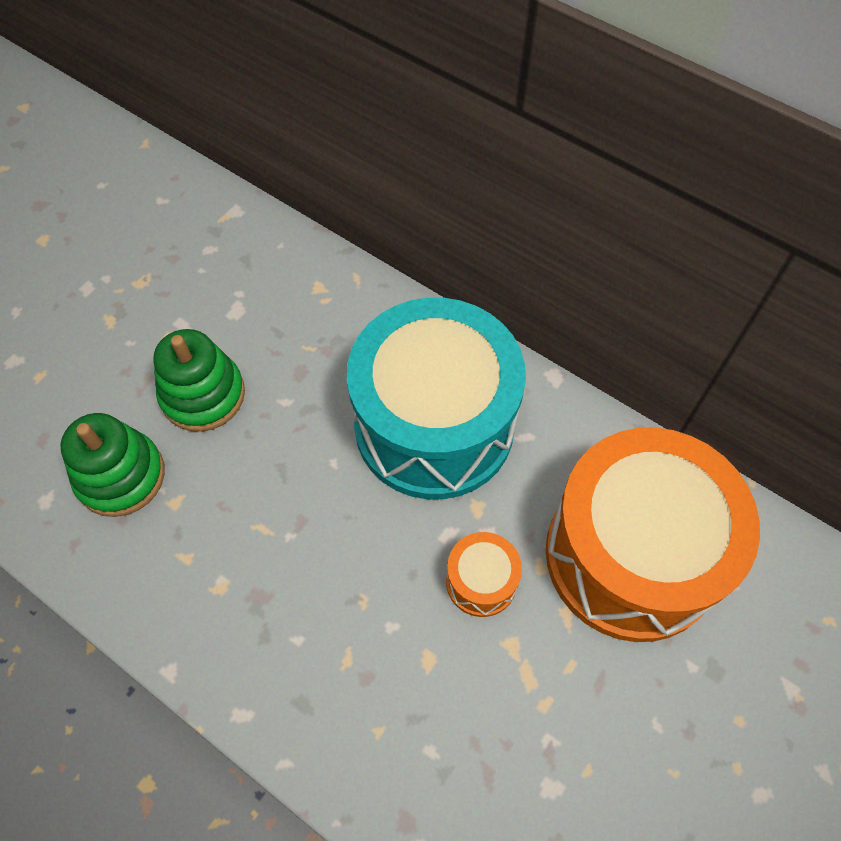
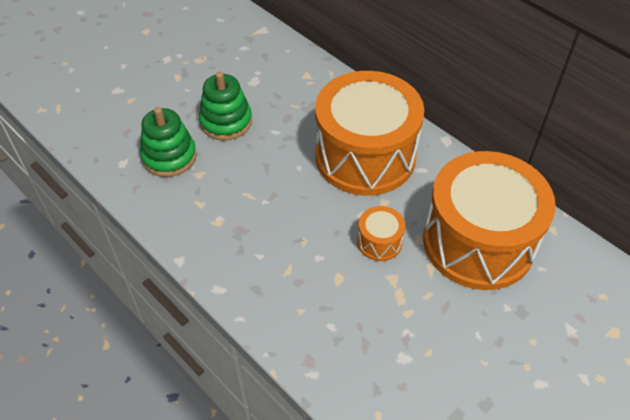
camera: 10 degrees right, 10 degrees down
(434, 425) = (365, 156): turquoise drum -> orange drum

